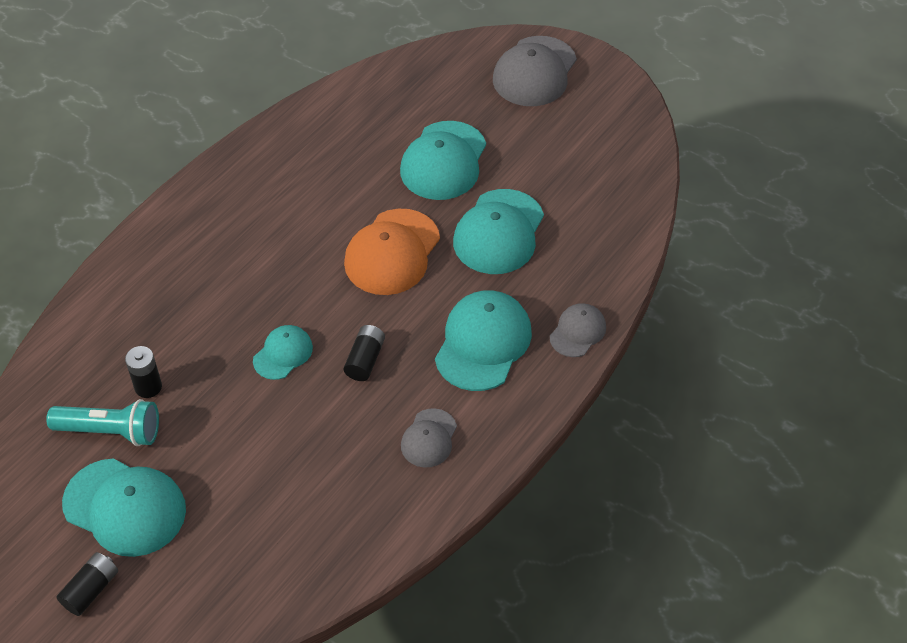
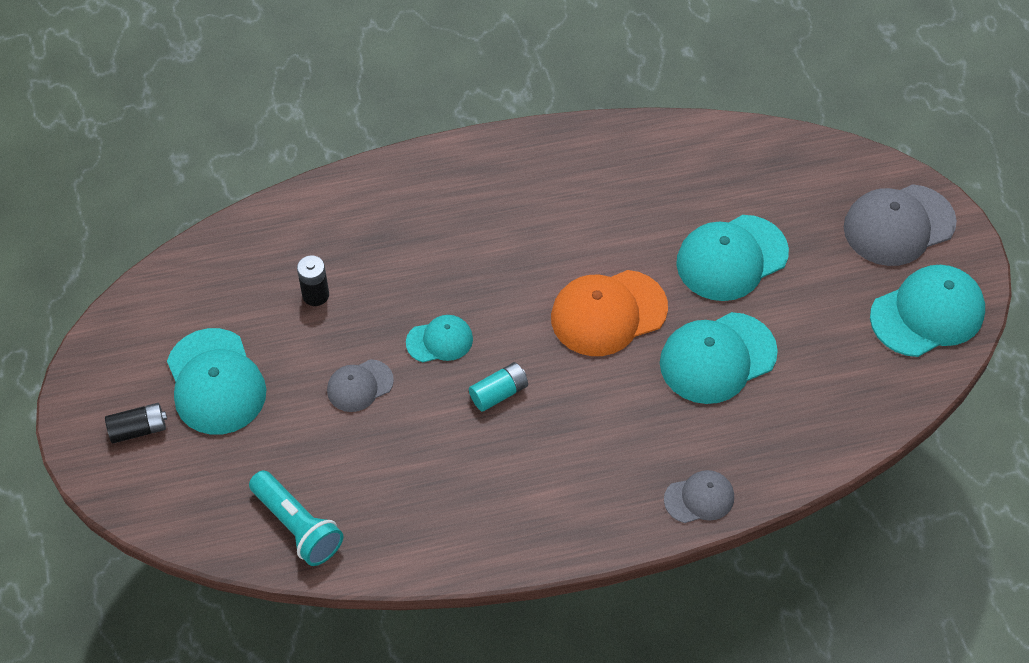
camera: 40 degrees right, 5 degrees up
(111, 431) = (258, 313): turquoise flashlight -> turquoise flashlight (297, 526)
(365, 360) = (499, 393): black battery -> turquoise battery
(429, 438) = (487, 498): grey cap -> grey cap (360, 386)
(483, 343) = (608, 449): turquoise cap -> turquoise cap (927, 313)

